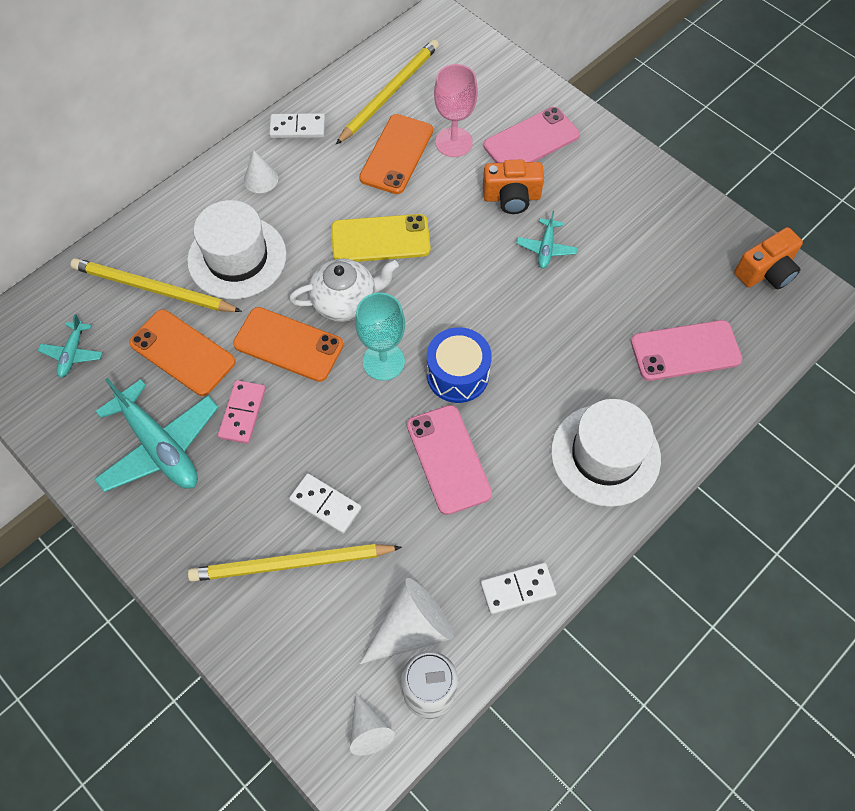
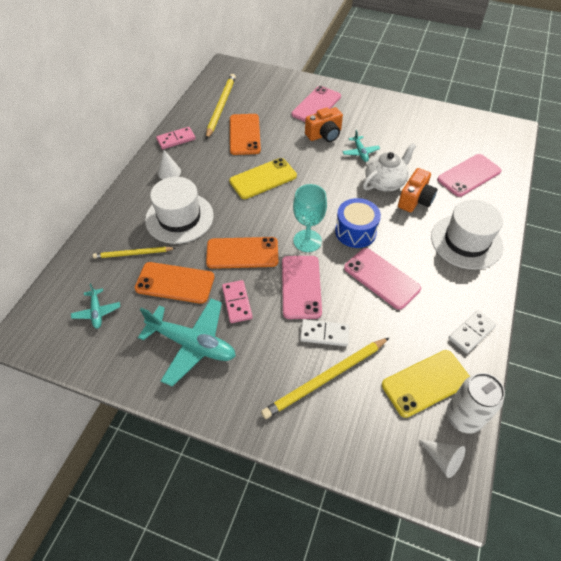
camera: 25 degrees left, 10 degrees down
(153, 289) = (133, 254): yellow pencil -> yellow pencil, size x0.62
(297, 128) = (176, 139): white domino -> pink domino
(335, 426) = (301, 287): none -> pink phone
(346, 301) = (263, 217): white teapot -> white teapot (385, 182)
(412, 628) = (426, 383): white cone -> yellow phone
(453, 142) = (274, 119): pink goblet -> none
(766, 272) = (480, 126): orange camera -> orange camera (415, 200)

